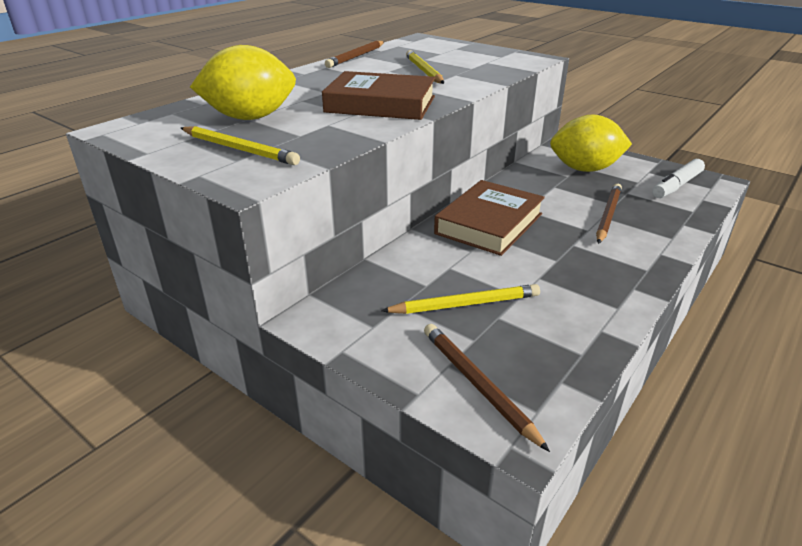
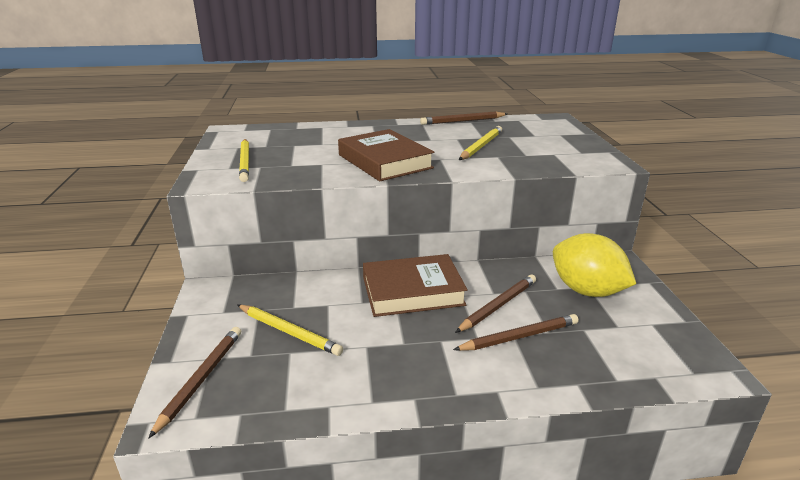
camera: 45 degrees right, 5 degrees down
(250, 118) = (295, 145): yellow lemon -> none
(559, 203) = (498, 306): none -> brown pencil
(676, 185) = (653, 350): white marker -> none

